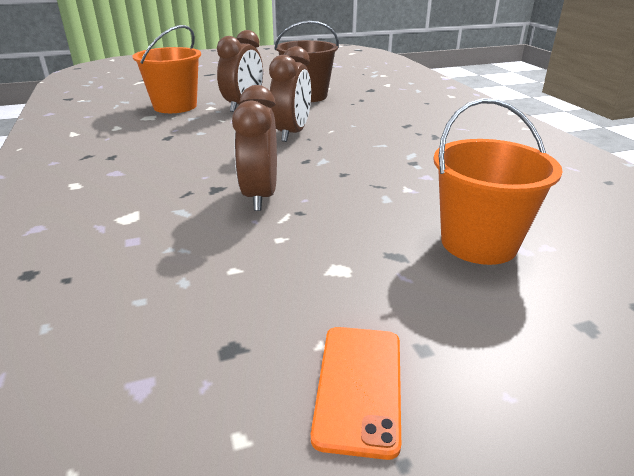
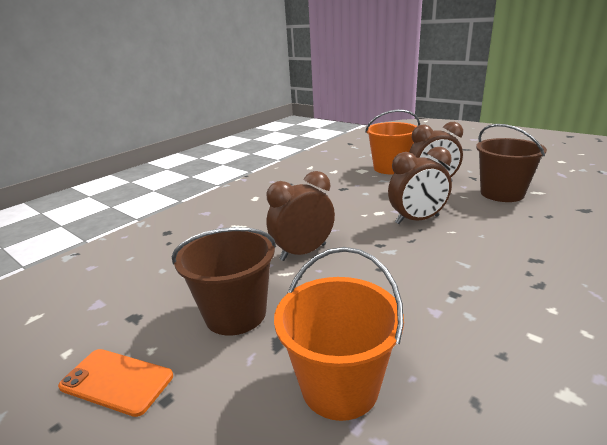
camera: 60 degrees right, 5 degrees down
(321, 266) = (235, 314): none -> brown bucket
(359, 386) = (117, 381): orange phone -> orange phone turned 45 degrees clockwise

